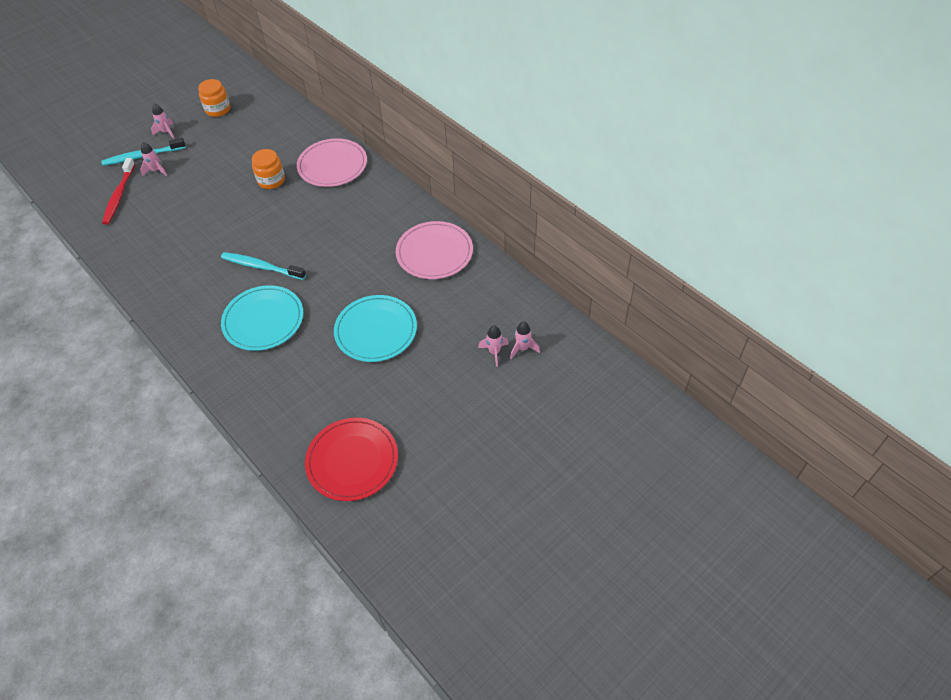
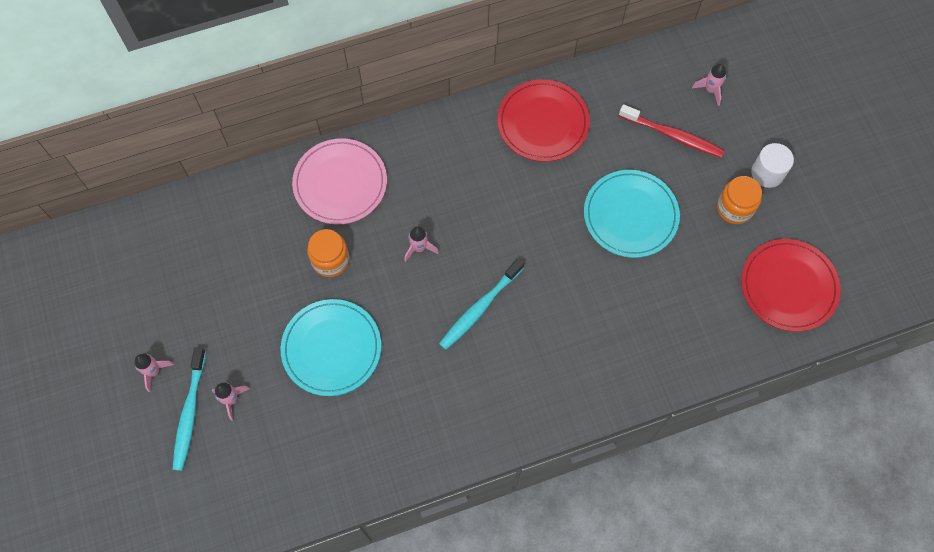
camera: 70 degrees left, 15 degrees up
(119, 196) = (258, 457): red toothbrush -> red toothbrush (673, 135)
(218, 109) = (142, 293): orange jar -> orange jar (734, 208)
(263, 320) = (566, 326): turquoise plate -> turquoise plate (331, 348)
(434, 252) = (543, 123): pink plate -> red plate
(460, 413) = (767, 173): none -> white cylinder
(494, 352) = (705, 116): pink rocket -> pink rocket (419, 248)

